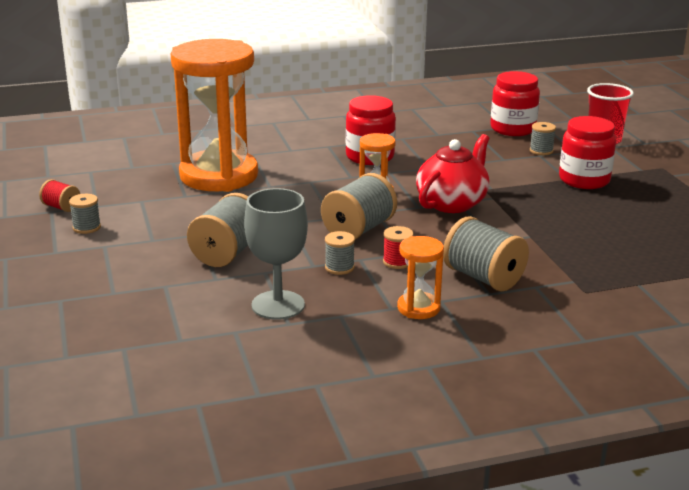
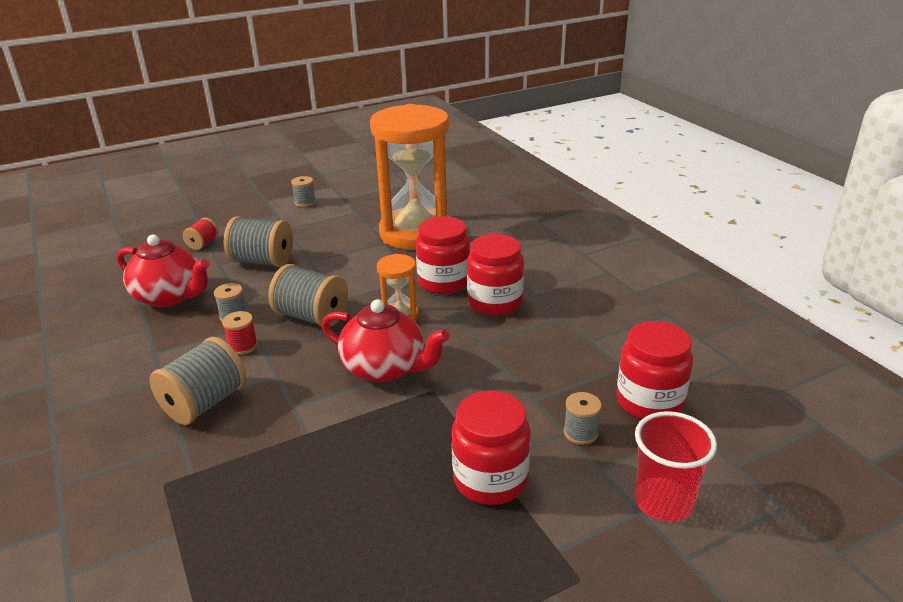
camera: 80 degrees right, 5 degrees up
(61, 207) = (338, 187): red spool -> red spool (203, 244)
(278, 305) = (170, 296): grey goblet -> red teapot
(325, 172) = (444, 282): none -> red jar
(418, 308) = (150, 367): orange hourglass -> none

